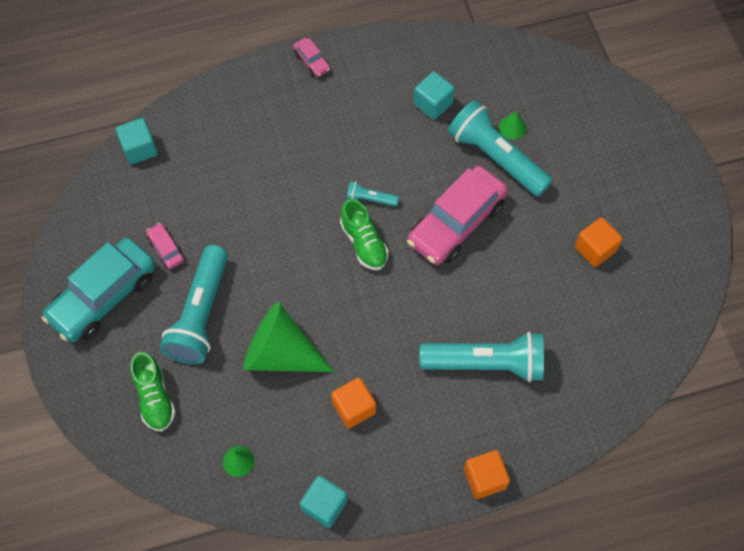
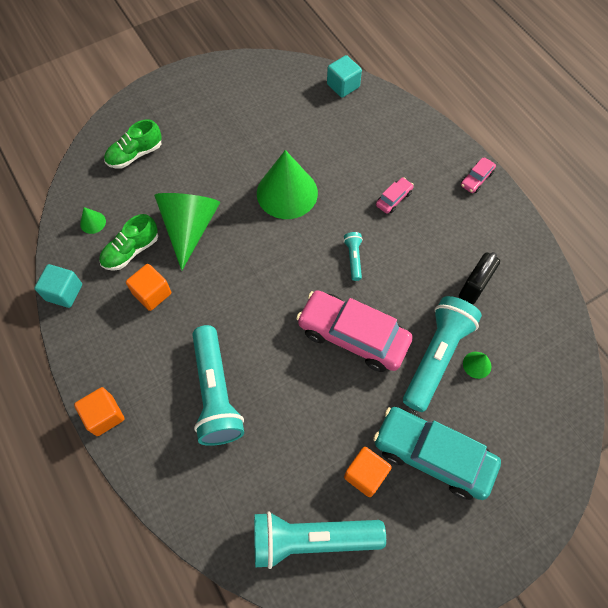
camera: 75 degrees right, 0 degrees up
(103, 296) = (210, 100): turquoise car -> turquoise car (433, 455)
(166, 249) = (261, 127): pink car -> pink car (394, 199)
(200, 314) = (210, 164): turquoise flashlight -> turquoise flashlight (311, 538)
(268, 243) = (287, 193): none -> green cone
(364, 243) = (308, 264): green shoe -> green shoe (131, 251)
(433, 104) = (474, 287): turquoise cube -> black padlock

